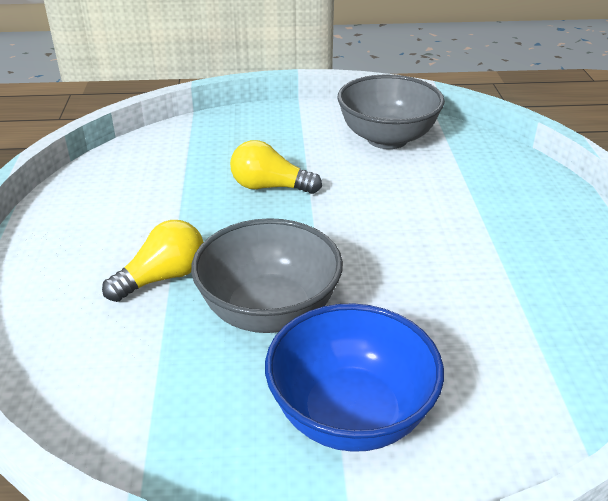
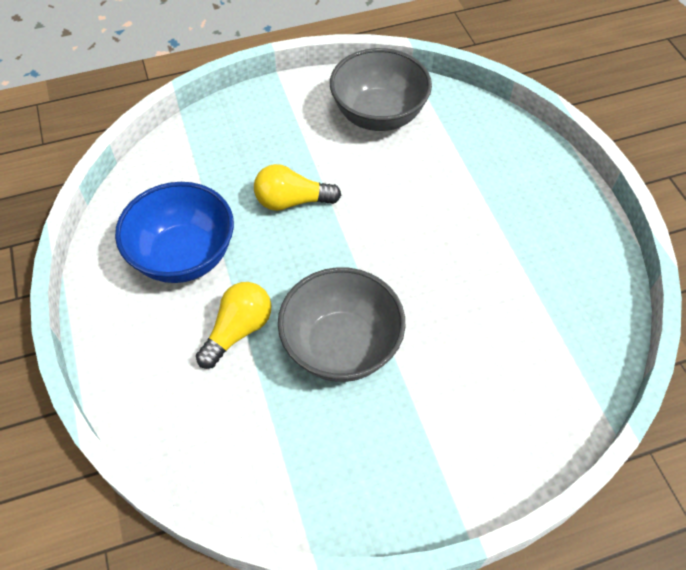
camera: 15 degrees left, 20 degrees up
(350, 414) = (436, 431): blue bowl -> blue bowl (184, 256)

